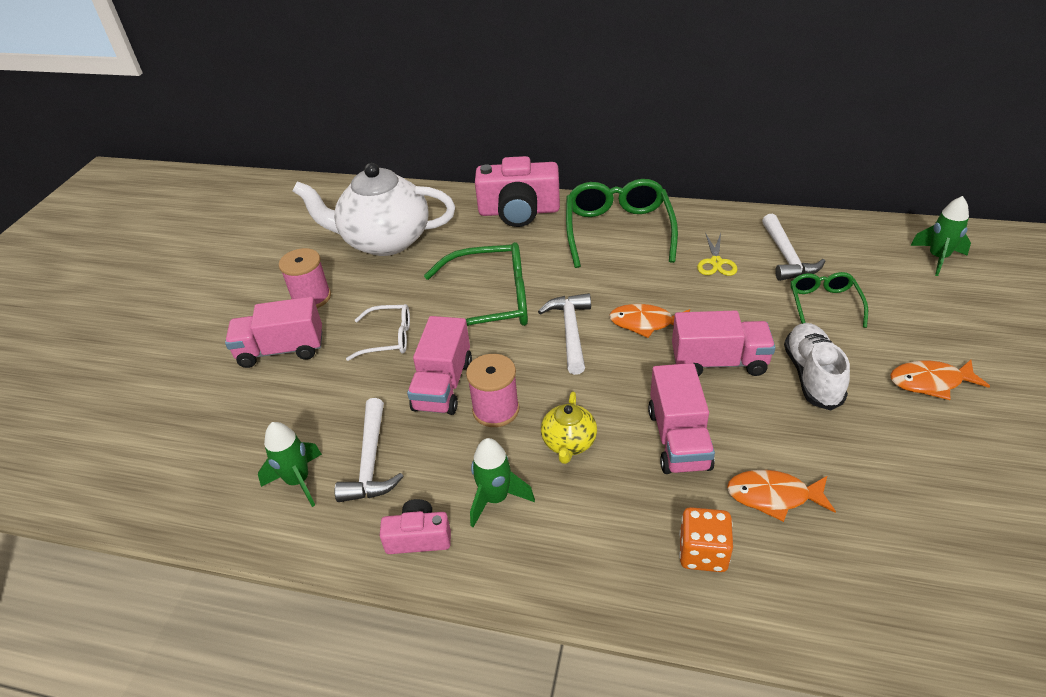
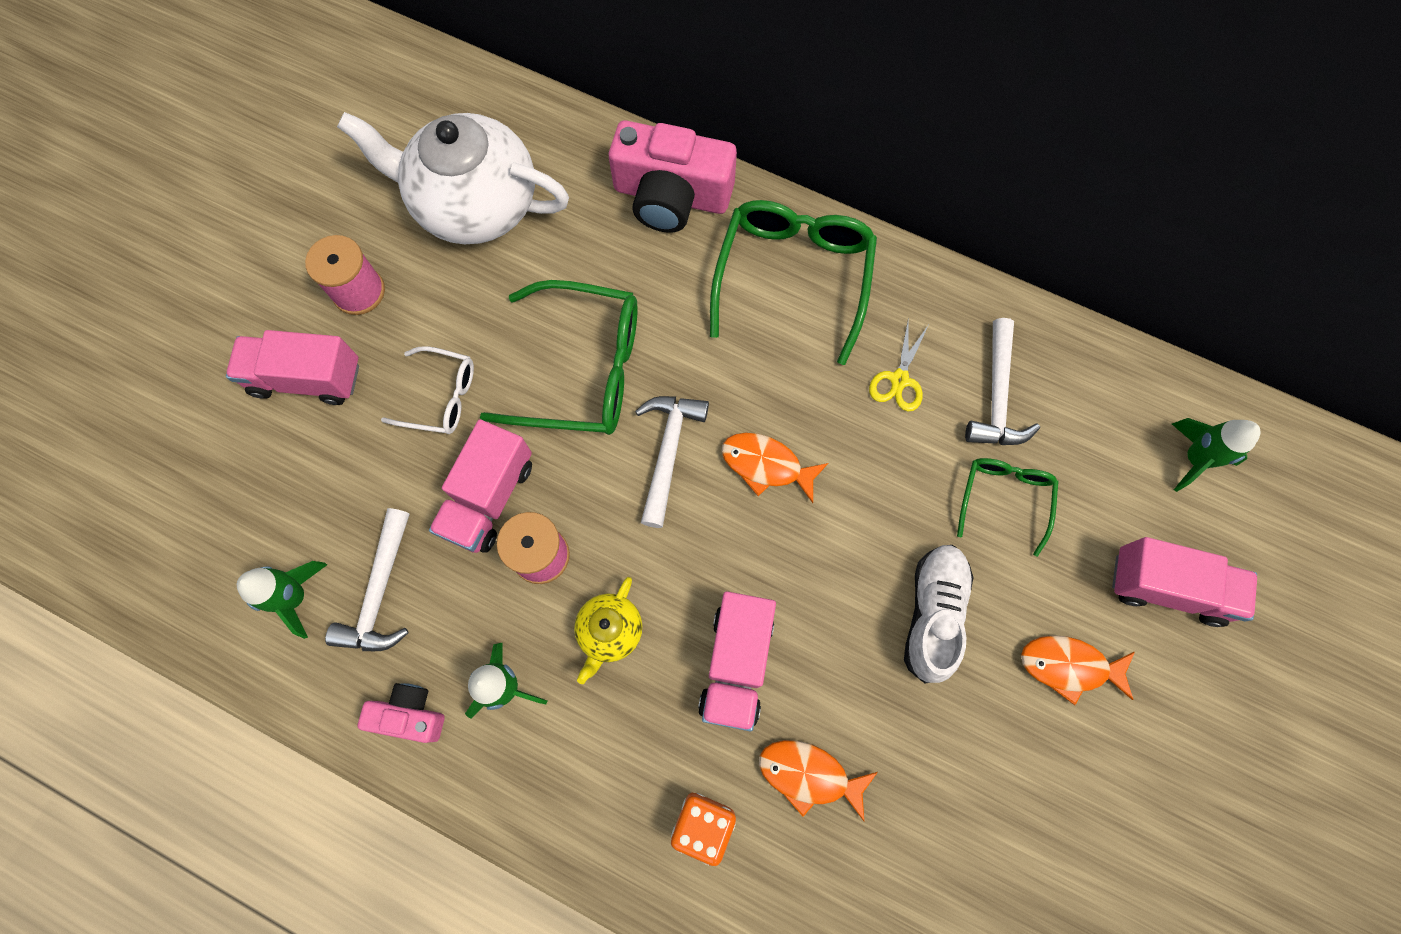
camera: 10 degrees right, 30 degrees up
(719, 362) = (830, 558): pink truck -> pink truck (1167, 587)

